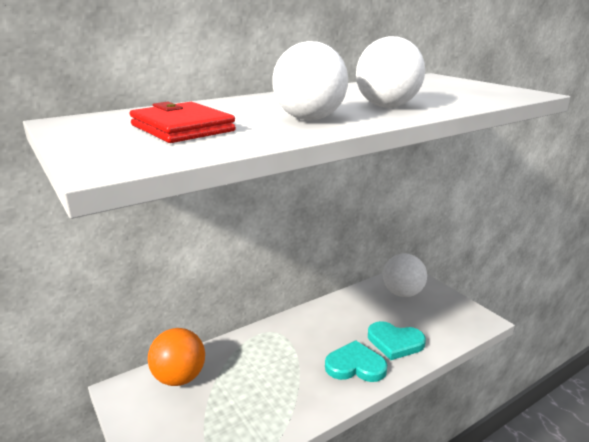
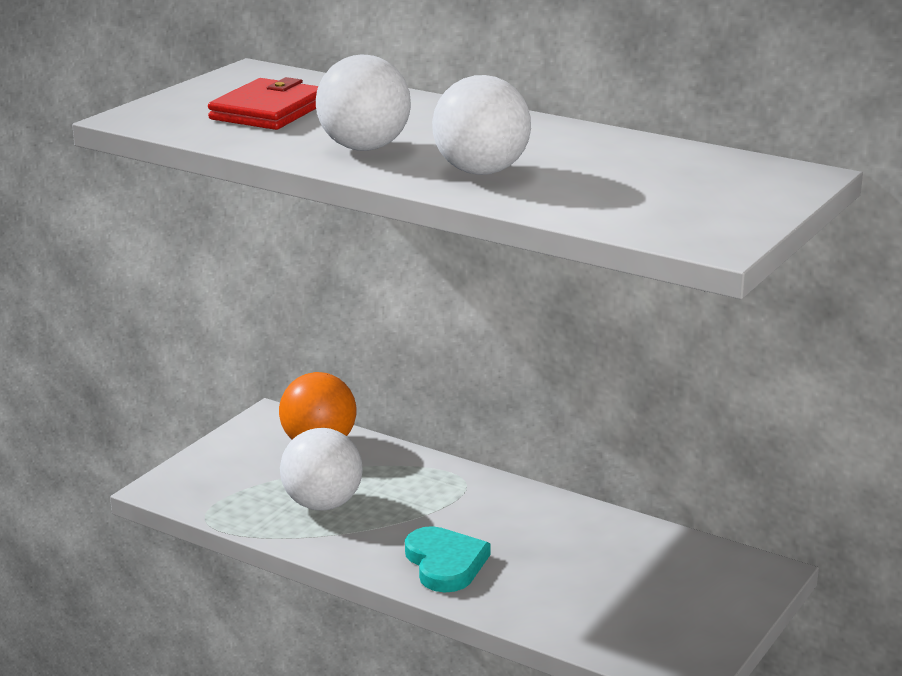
camera: 65 degrees right, 0 degrees up
(395, 342) = (532, 588): turquoise heart -> none
(402, 293) = (689, 574): white ball -> white ball (322, 504)

